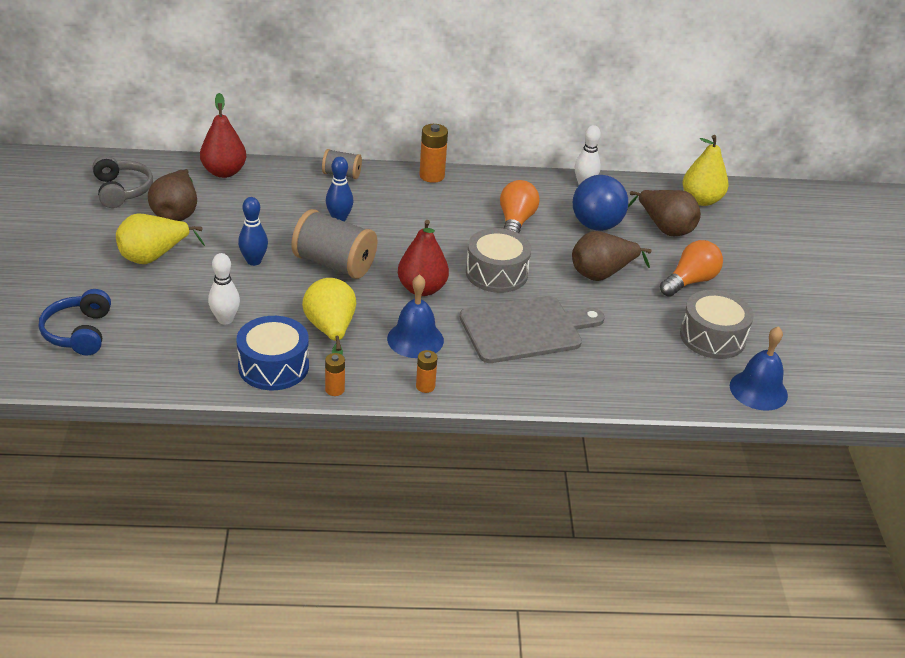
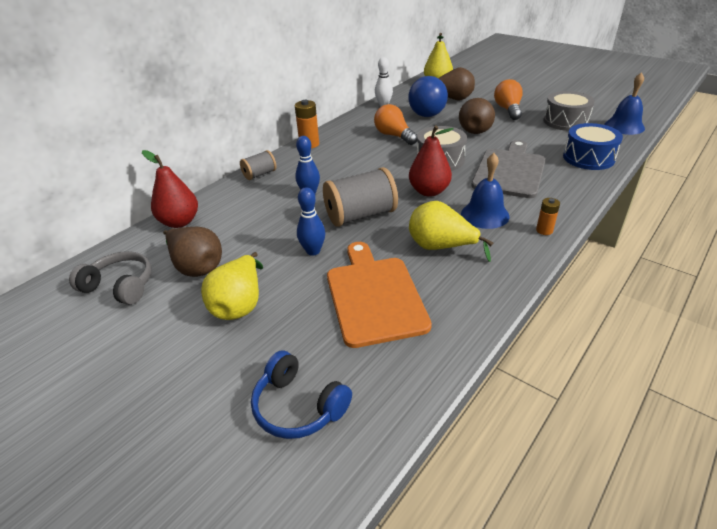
camera: 45 degrees left, 0 degrees up
(225, 319) = (374, 296): white bowling pin -> orange cutting board
(273, 366) = (463, 294): blue drum -> blue drum (588, 158)
(335, 389) = (518, 273): orange battery -> none

